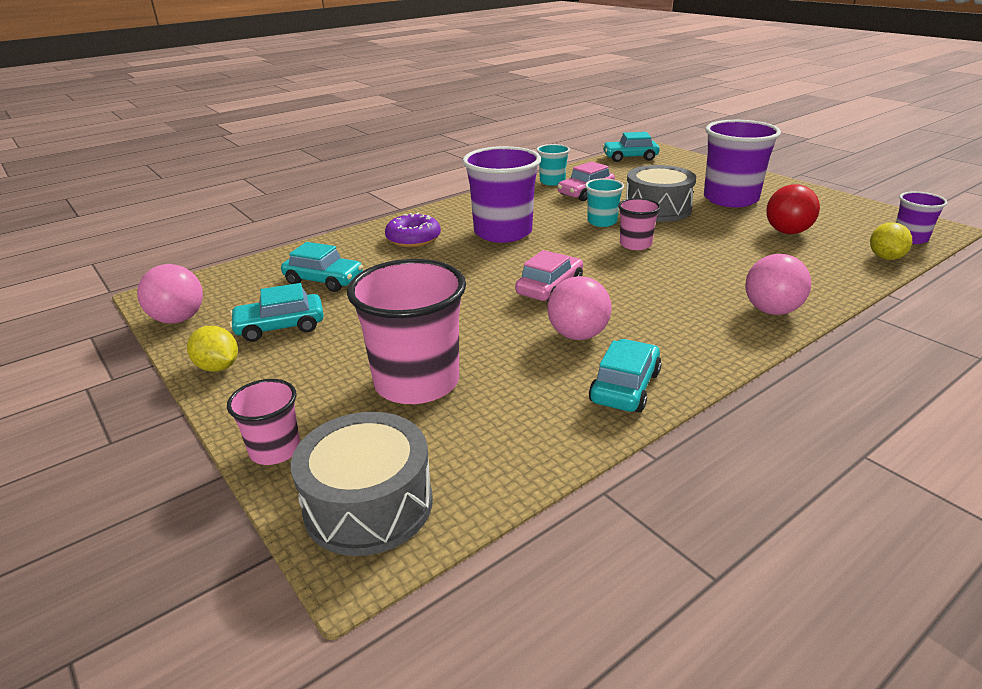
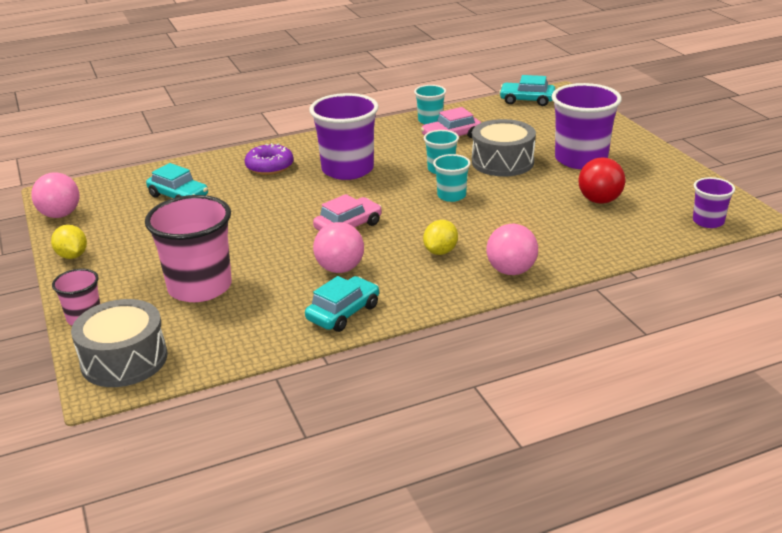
camera: 15 degrees right, 0 degrees up
(280, 327) = (128, 231): turquoise car -> none
(635, 244) = (451, 196): pink cup -> turquoise cup
(885, 257) = (663, 237): yellow lemon -> yellow lemon (440, 251)

